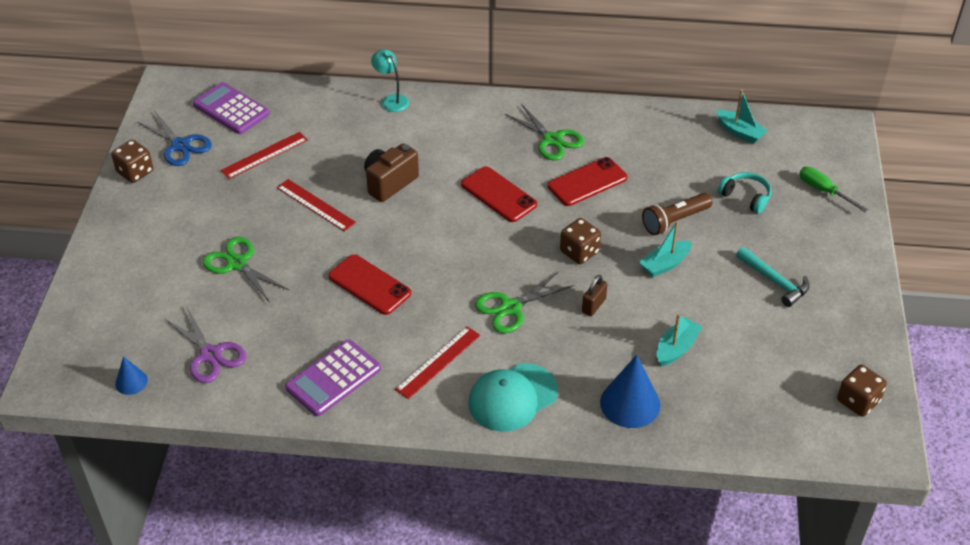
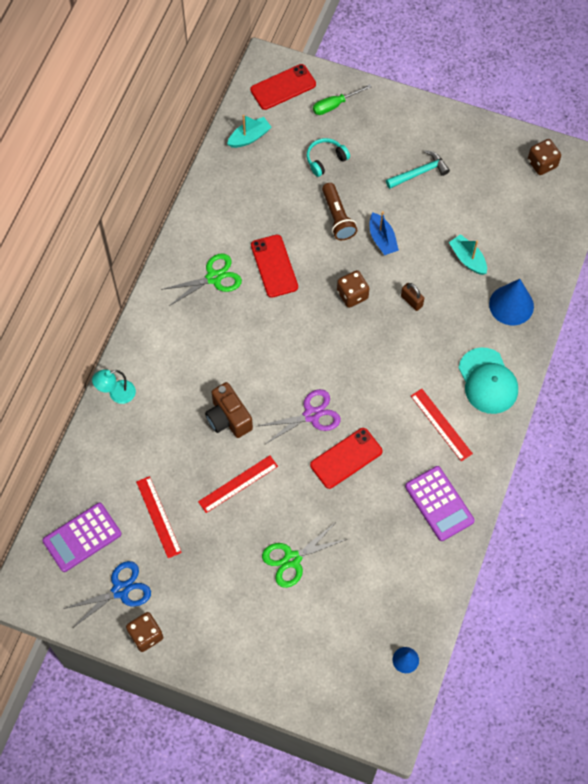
camera: 75 degrees left, 20 degrees up
(210, 355) = (392, 594): purple scissors -> purple scissors (311, 415)
(498, 194) = (269, 336): red phone -> red phone (283, 87)
(510, 308) = (398, 360): green scissors -> none
(665, 264) = (382, 239): turquoise boat -> blue boat

